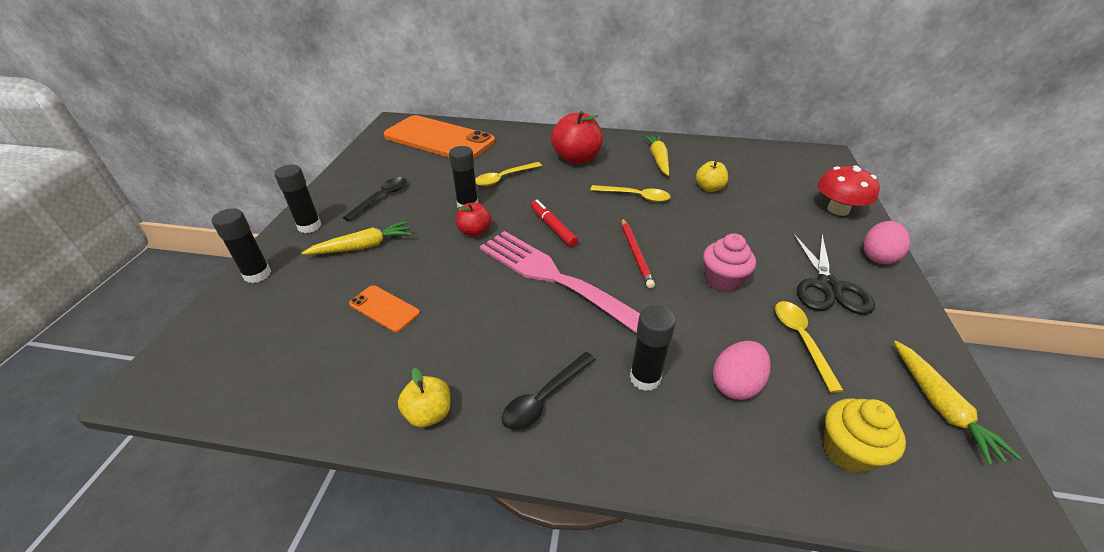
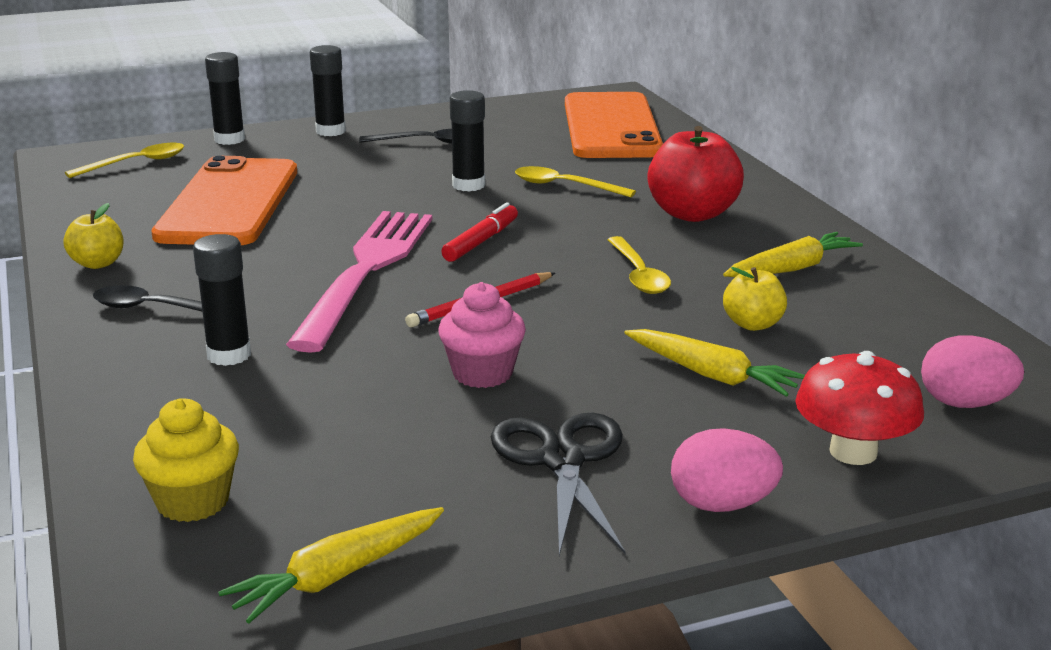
camera: 60 degrees right, 15 degrees down
(363, 246) = (322, 163): yellow carrot -> yellow carrot (711, 375)
(384, 308) = (229, 203): orange phone -> orange phone, size x2.36
(475, 232) = (416, 204): red apple -> none
(736, 384) = (261, 412): pink egg -> pink egg (965, 403)
(801, 340) = (396, 449): yellow spoon -> yellow spoon (136, 163)
(827, 286) = (562, 460): black scissors -> black scissors turned 105 degrees clockwise

